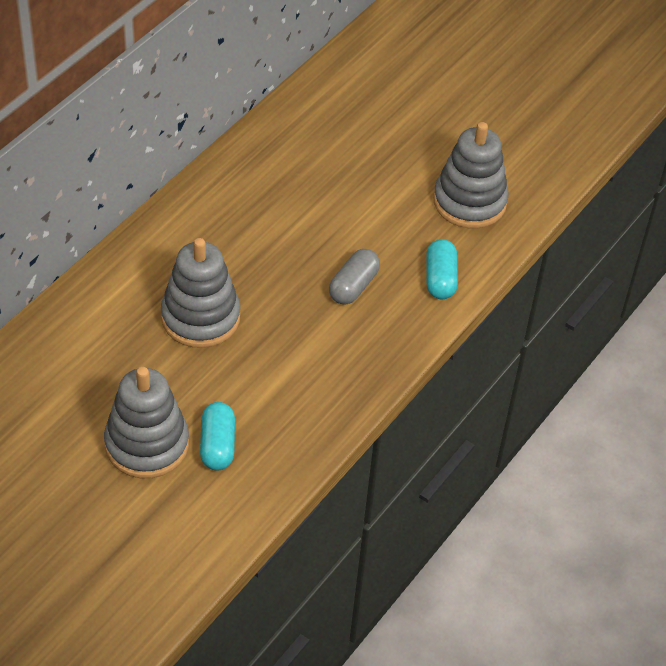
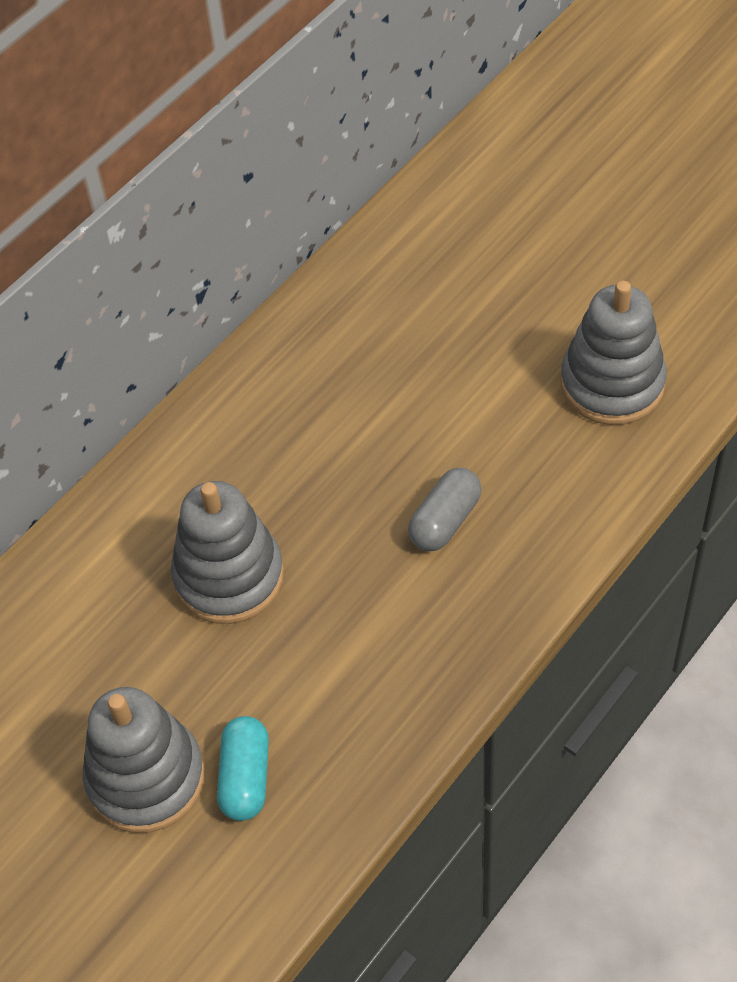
camera: 10 degrees right, 5 degrees up
(440, 279) = (568, 505): turquoise capsule -> none

